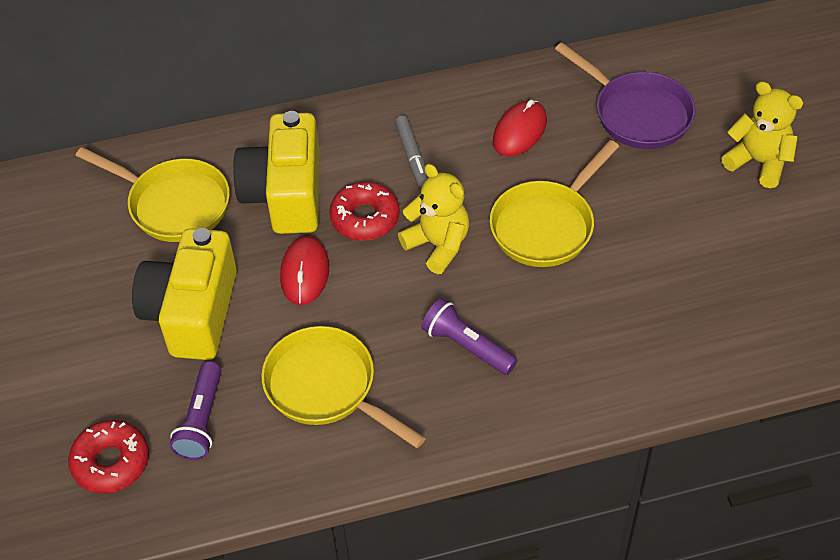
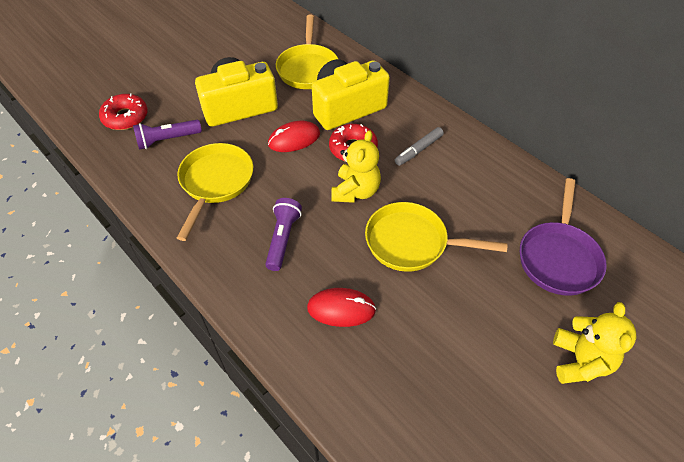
camera: 60 degrees right, 0 degrees up
(520, 131) = (483, 195): red mouse -> red mouse (341, 309)

